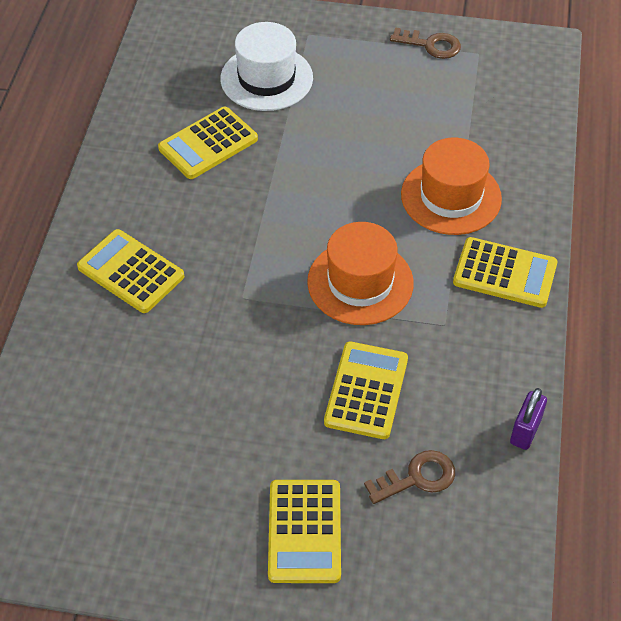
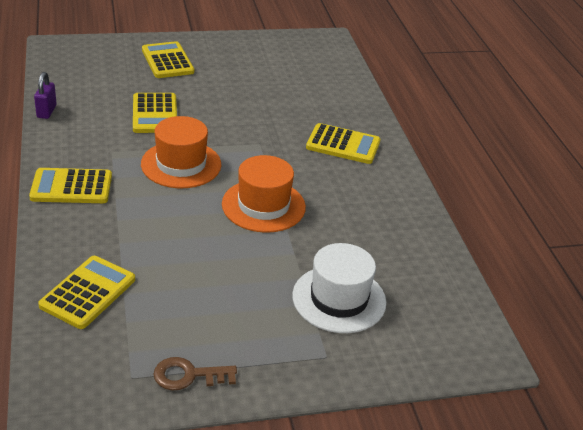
camera: 155 degrees right, 15 degrees down
(208, 144) = (351, 232): yellow calculator -> yellow calculator (88, 292)
(417, 478) = (111, 85): brown key -> none
(451, 196) = (127, 231): orange hat -> orange hat (263, 205)

